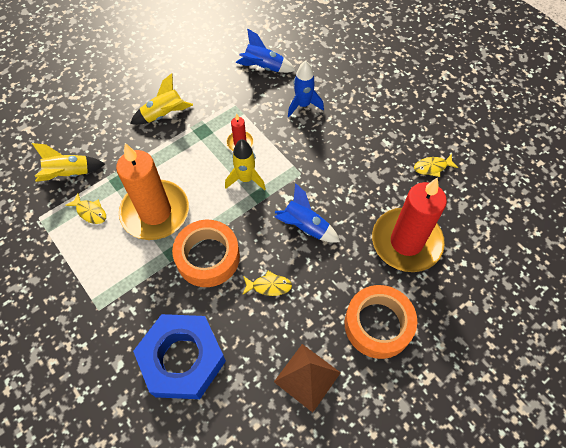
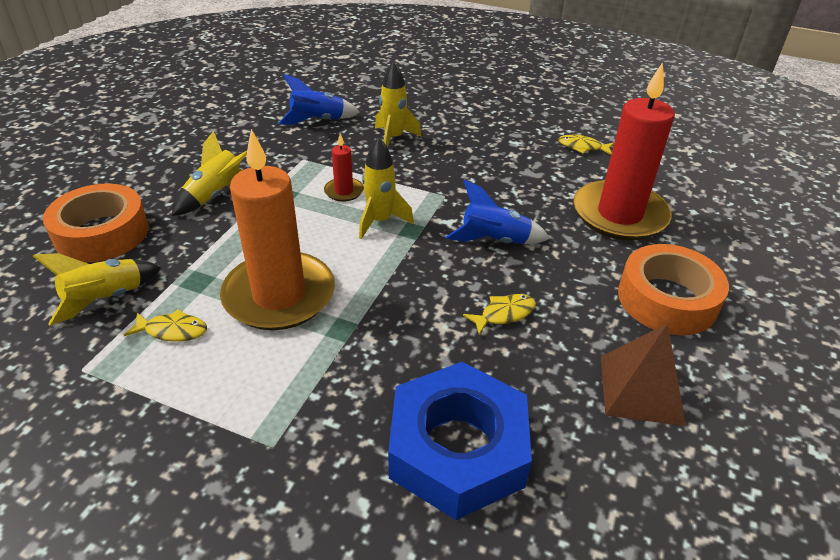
camera: 30 degrees left, 20 degrees down
(208, 257) = (396, 316): orange tape -> orange tape (102, 233)
(303, 105) = (393, 138): blue rocket -> yellow rocket
(432, 167) = (582, 147): yellow fish -> yellow fish turned 60 degrees clockwise

